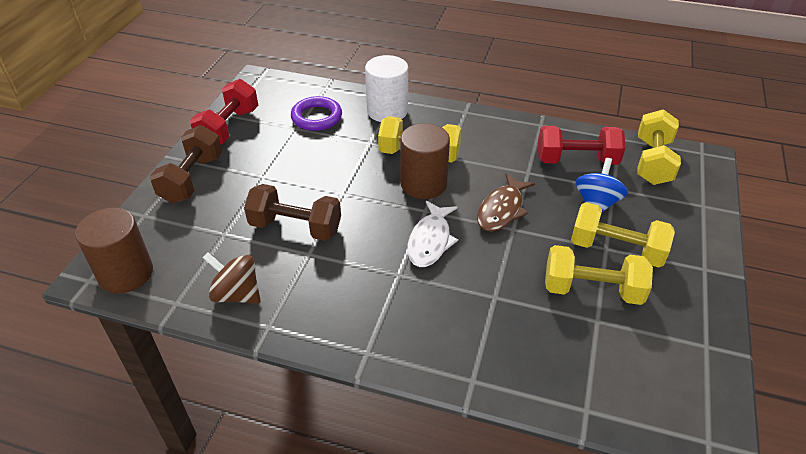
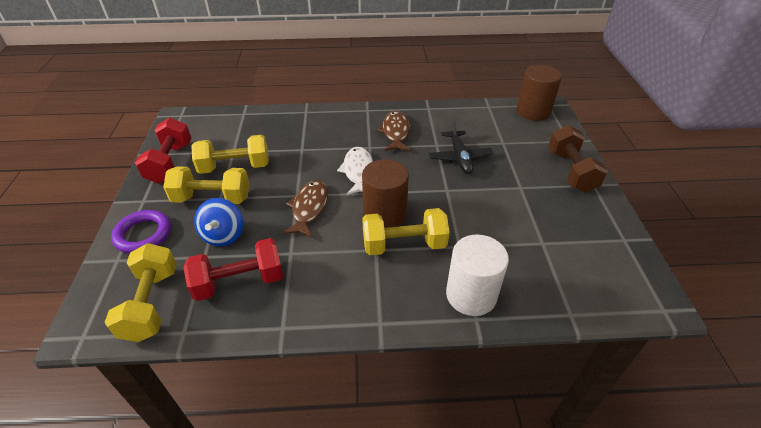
camera: 160 degrees right, 0 degrees up
(229, 128) = (604, 225): red dumbbell -> red dumbbell (170, 163)
(237, 294) = (460, 117): brown spinning top -> none
(295, 227) = (459, 157): brown dumbbell -> black plane
(316, 117) = (537, 262): purple ring -> purple ring (143, 234)
(349, 290) = (395, 132): none -> brown fish

